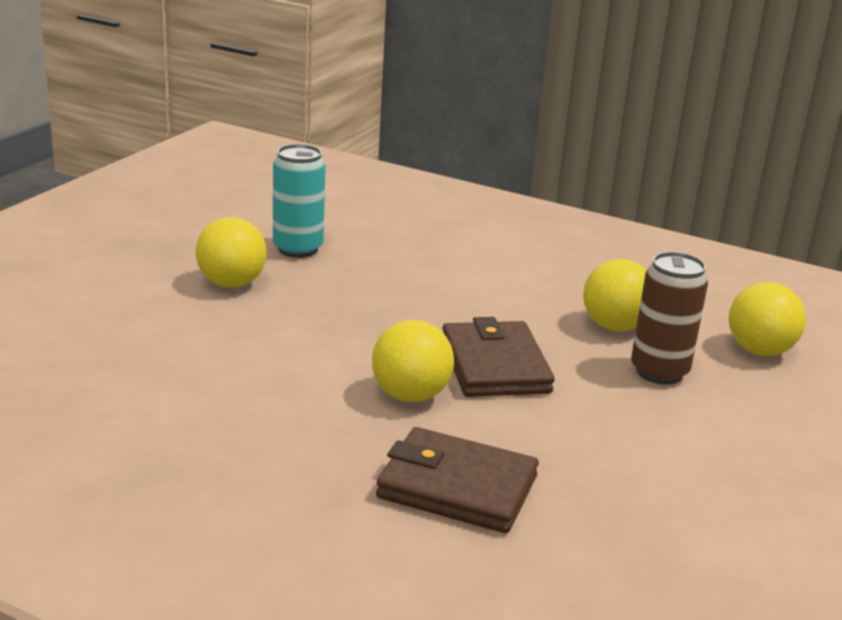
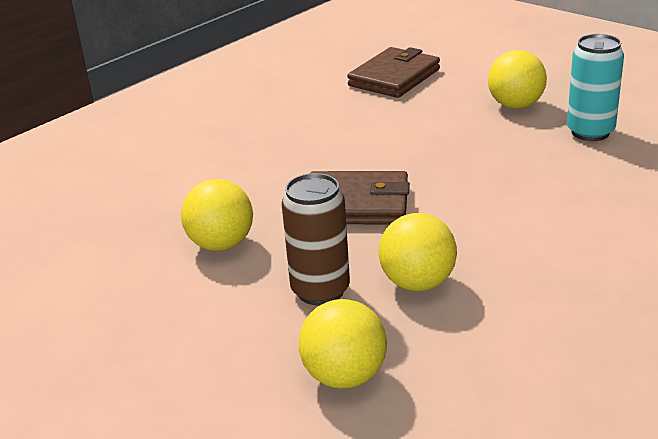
camera: 110 degrees right, 5 degrees up
(410, 395) = (322, 164): yellow ball -> yellow ball (221, 244)
(457, 487) = (204, 171): brown wallet -> brown wallet (394, 77)

